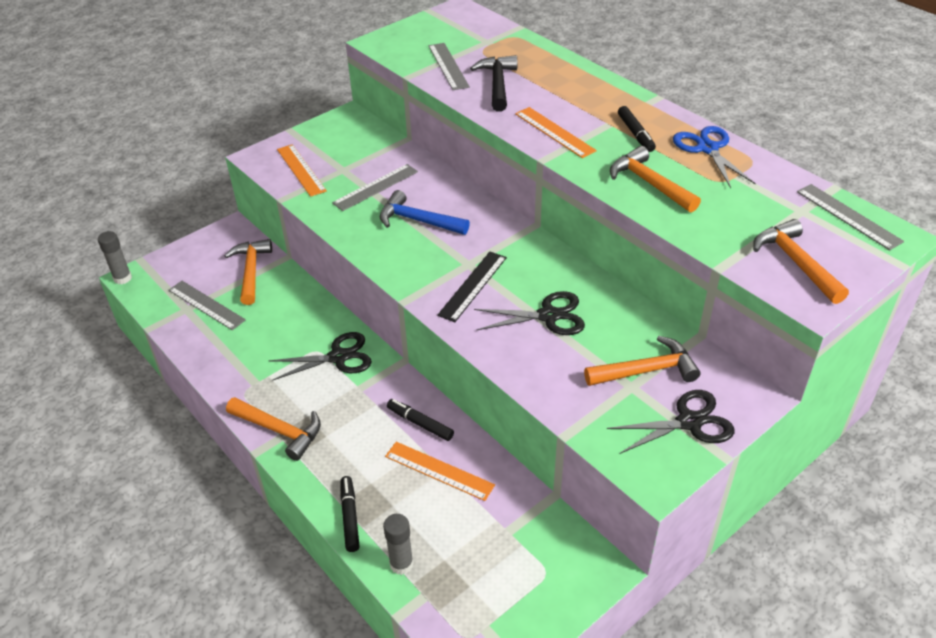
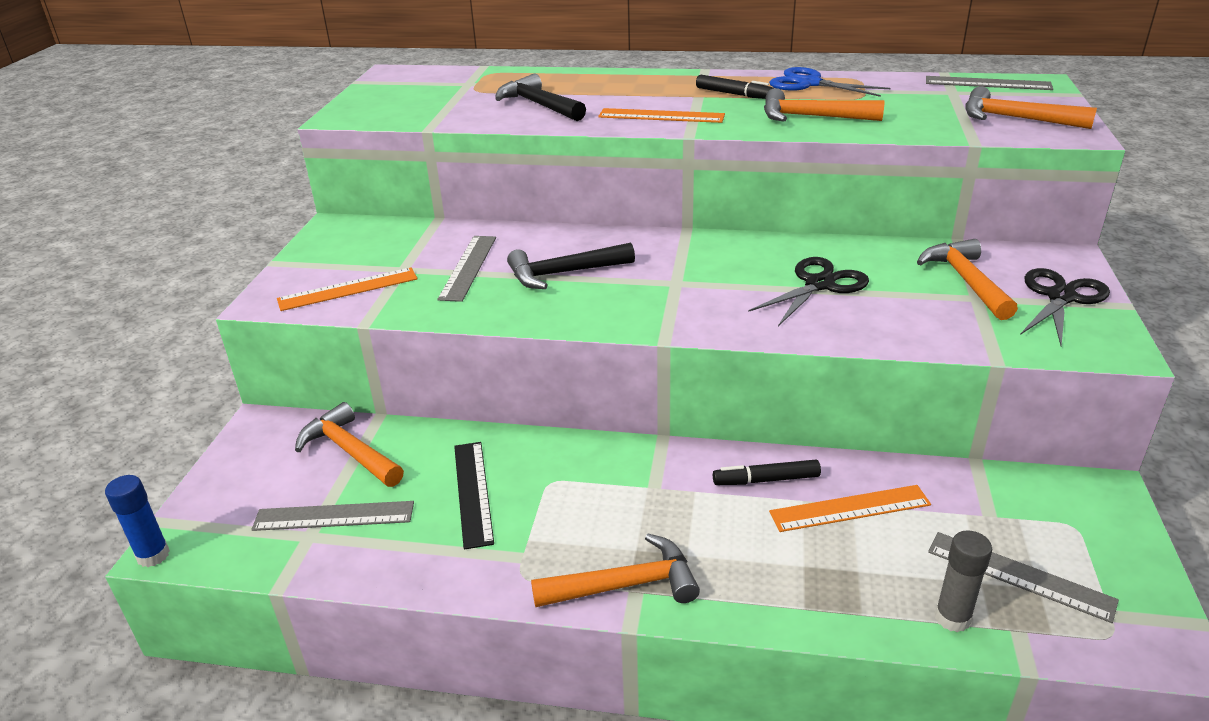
camera: 40 degrees left, 10 degrees down
(122, 278) = (153, 555): grey glue stick -> blue glue stick
(301, 170) = (348, 289): orange ruler -> orange ruler turned 45 degrees counterclockwise
(338, 357) = (586, 473): black scissors -> none
(350, 517) = (834, 613): black marker -> none
(418, 220) = (564, 273): blue hammer -> black hammer
(448, 66) = (459, 109): grey ruler -> grey ruler (1020, 576)
(473, 286) = (711, 296): black ruler -> black ruler (473, 492)
(646, 370) = (966, 281): orange hammer -> orange hammer turned 45 degrees counterclockwise

